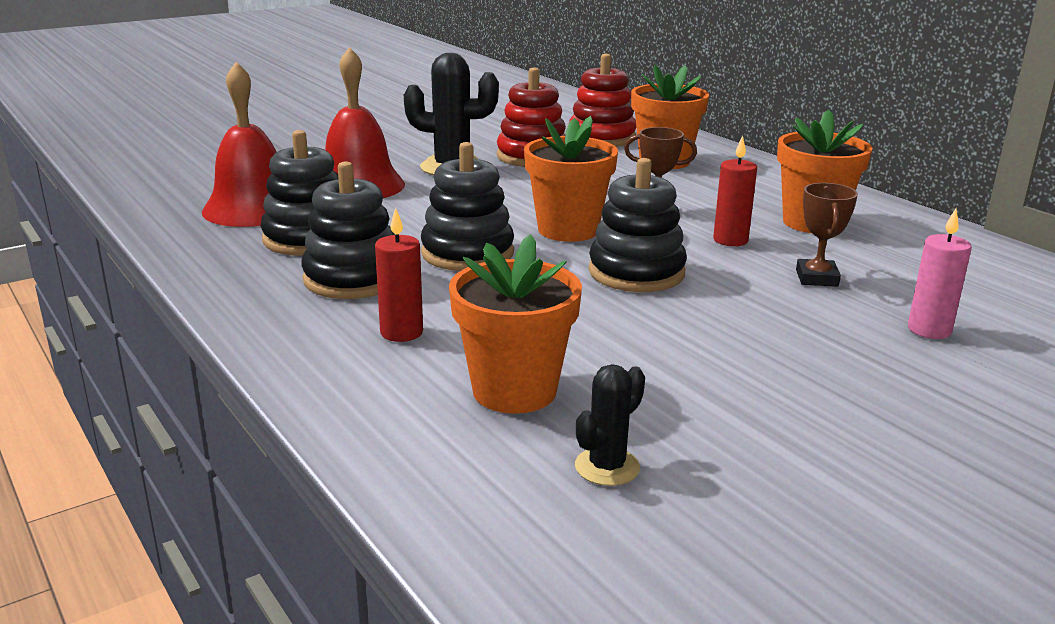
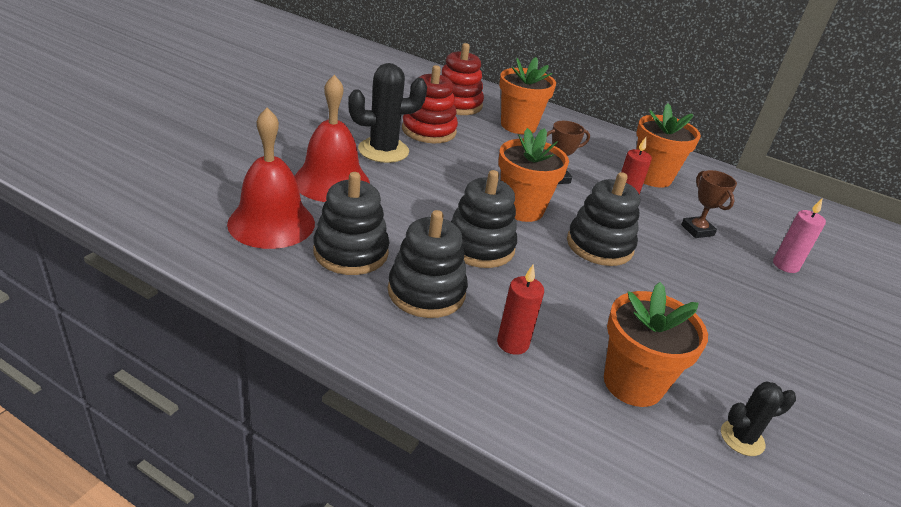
camera: 30 degrees left, 10 degrees up
(607, 467) = (742, 438): black cactus -> black cactus turned 60 degrees clockwise

